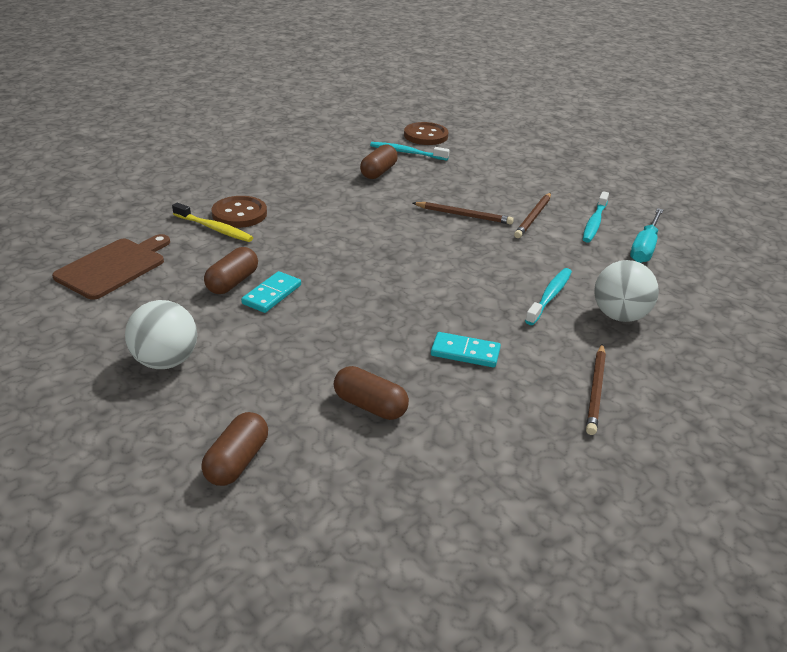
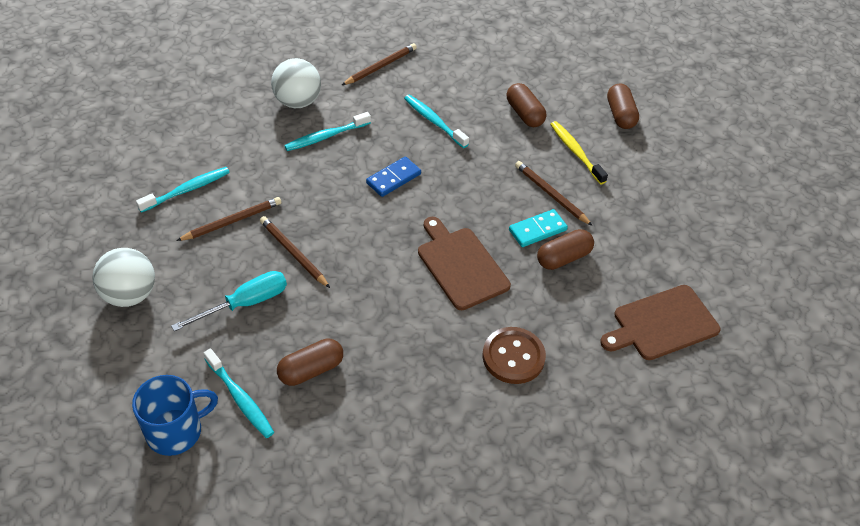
camera: 150 degrees left, 15 degrees up
(166, 361) = (642, 200): white ball -> white ball (130, 294)
(214, 228) = (549, 342): yellow toothbrush -> yellow toothbrush (576, 152)
(237, 461) = (620, 115): brown capsule -> brown capsule turned 60 degrees counterclockwise
(277, 329) = (551, 194): none -> brown pencil
(324, 248) = (461, 265): none -> brown cutting board
(426, 136) = (176, 431): brown button -> blue mug
(446, 286) = (393, 178): none -> blue domino
(465, 352) = (434, 121): turquoise domino -> turquoise toothbrush
(645, 248) = (187, 146): turquoise screwdriver -> turquoise screwdriver (245, 303)

